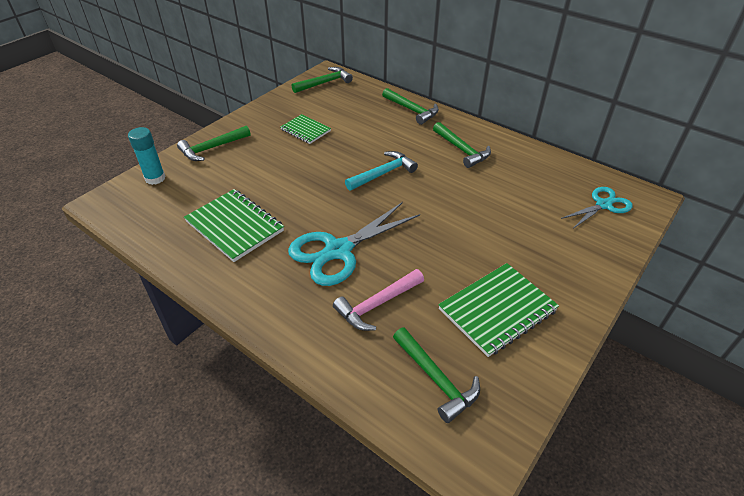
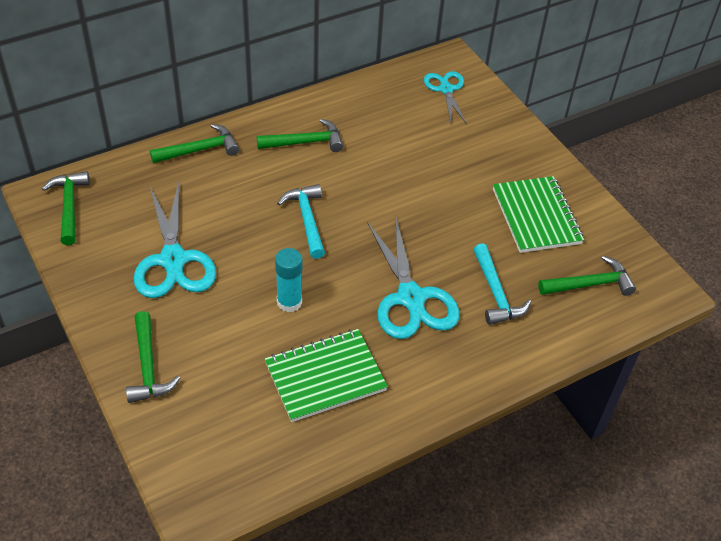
camera: 70 degrees left, 5 degrees up
(155, 178) = (179, 442): turquoise glue stick -> turquoise glue stick (289, 302)
(305, 130) = (173, 260): green notebook -> turquoise scissors
(377, 305) = (496, 293): pink hammer -> turquoise hammer

